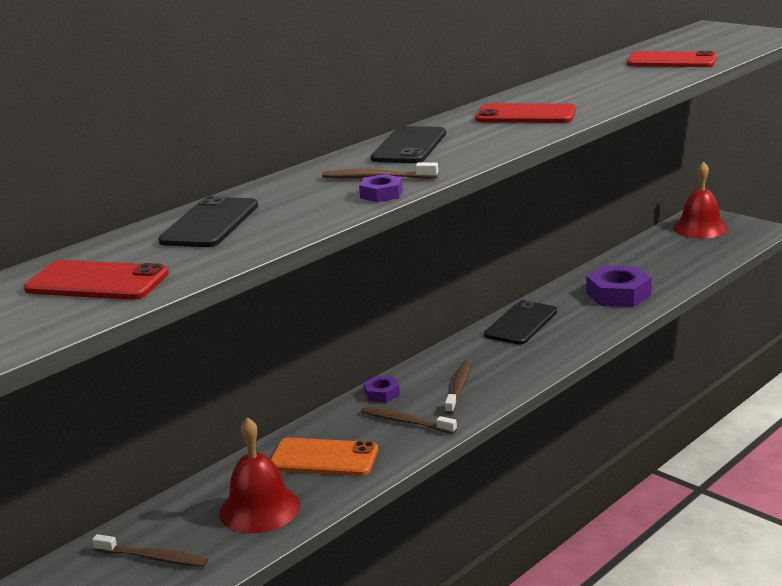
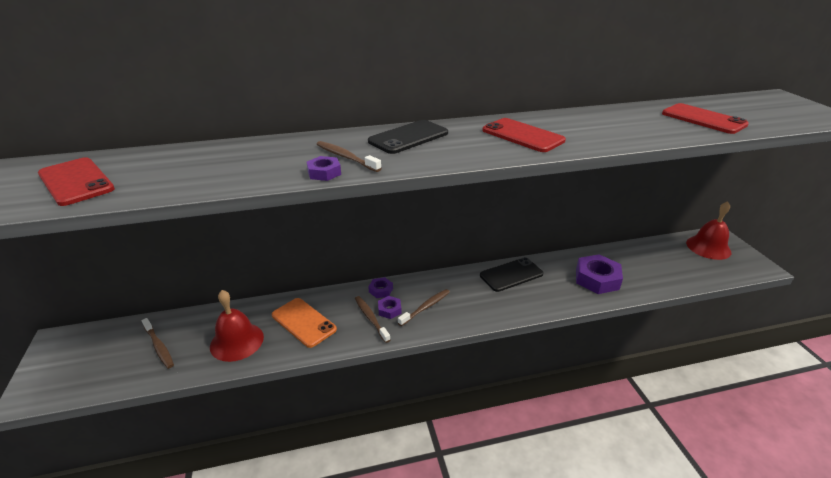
camera: 30 degrees right, 10 degrees up
(210, 223) = (204, 159): black phone -> none
(418, 406) = (389, 310): none -> purple nut

